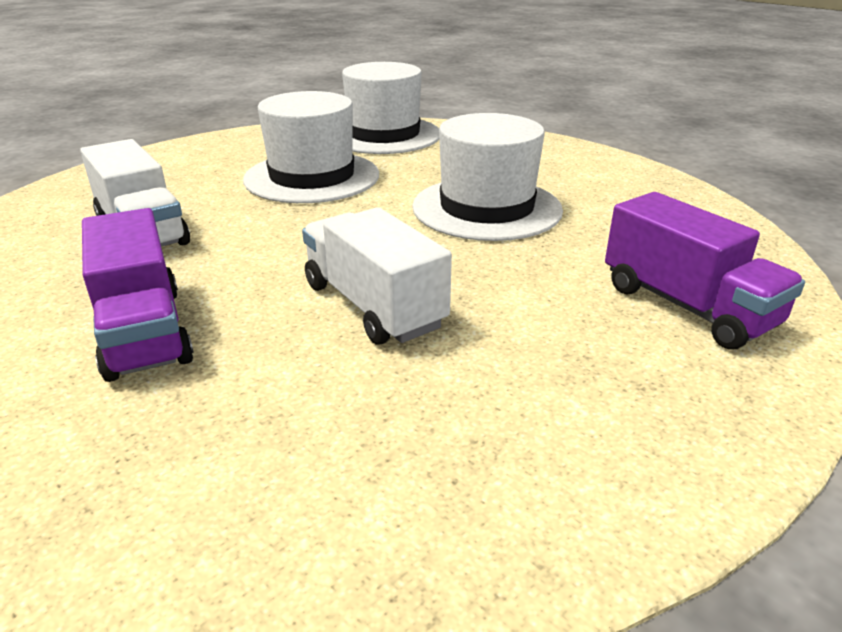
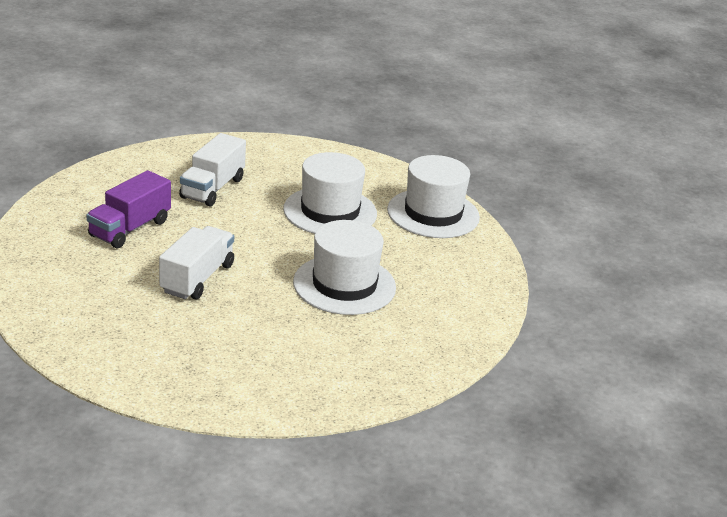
camera: 55 degrees right, 0 degrees up
(687, 306) = (276, 373): purple truck -> none

